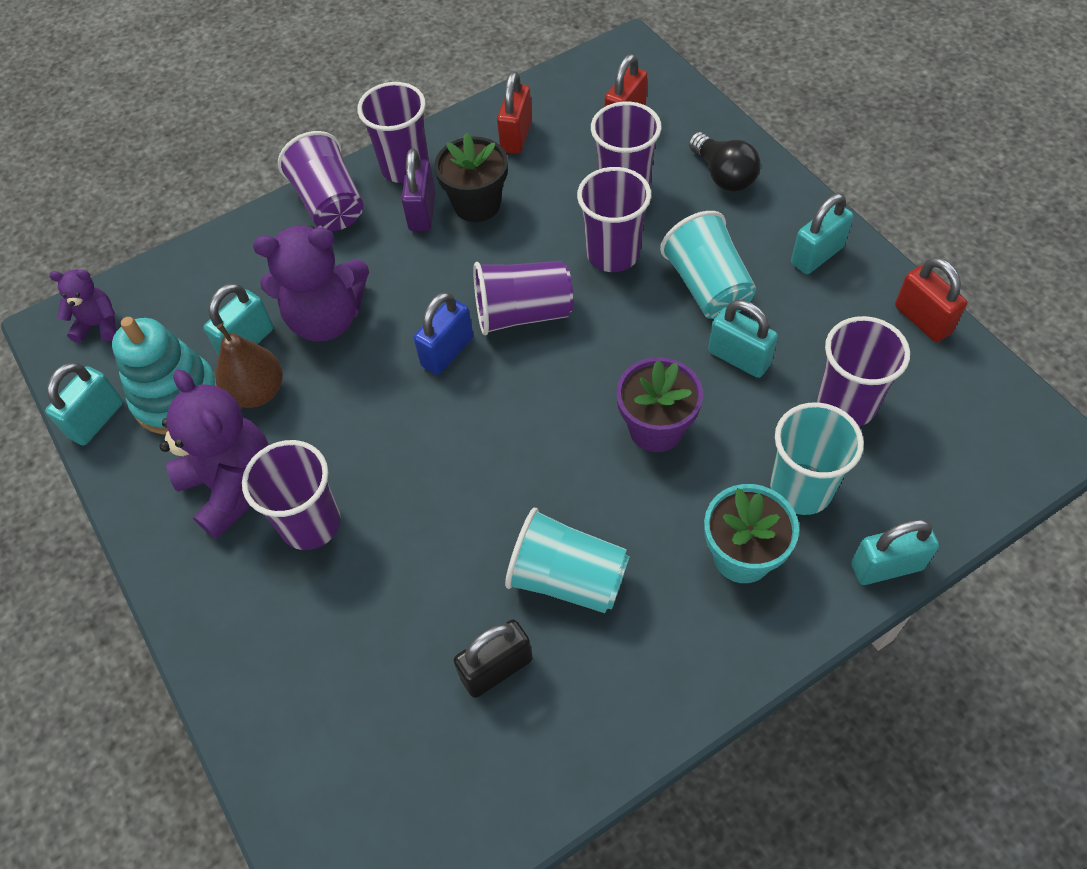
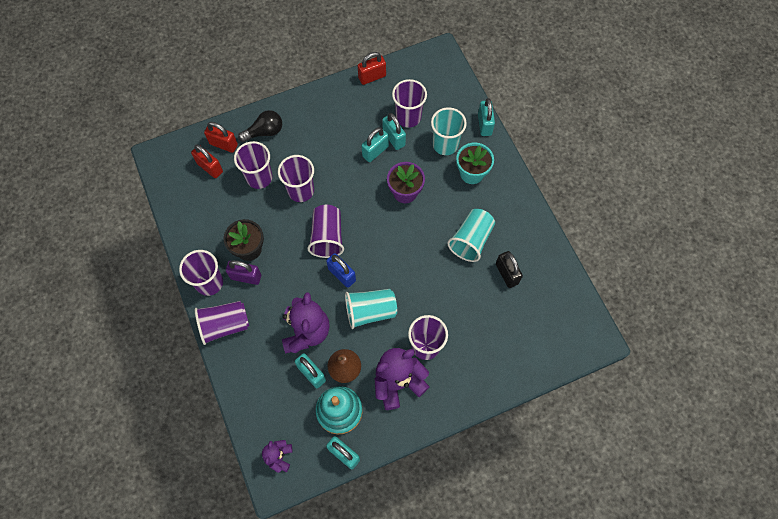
camera: 85 degrees left, 10 degrees up
(516, 136) = (204, 222): red padlock -> red padlock (223, 144)
(707, 287) = (332, 154): turquoise cup -> turquoise cup (370, 311)
(817, 255) = (326, 106): turquoise padlock -> turquoise padlock (394, 138)

